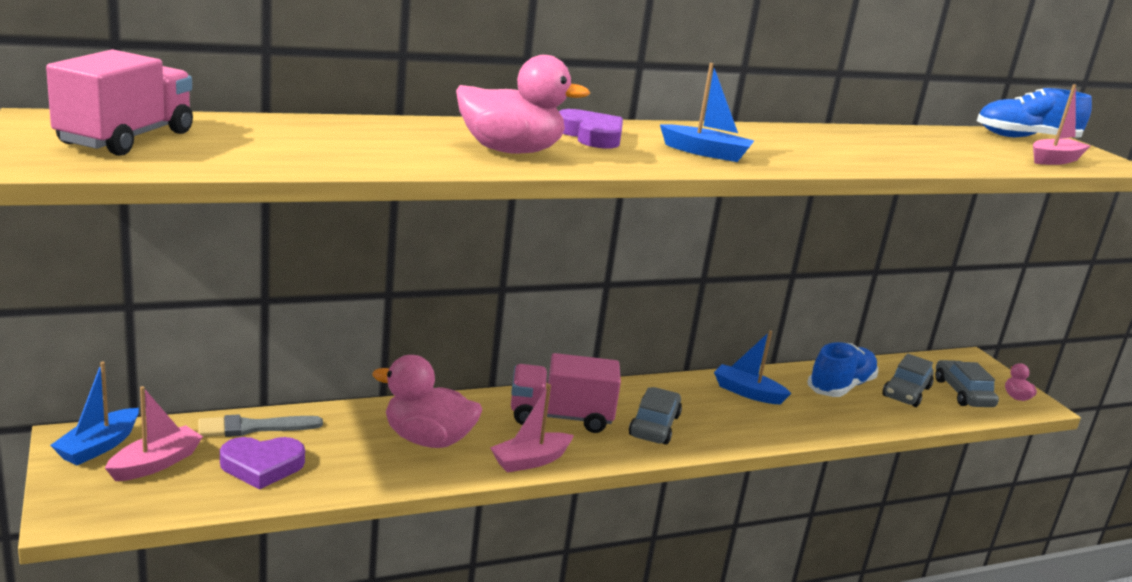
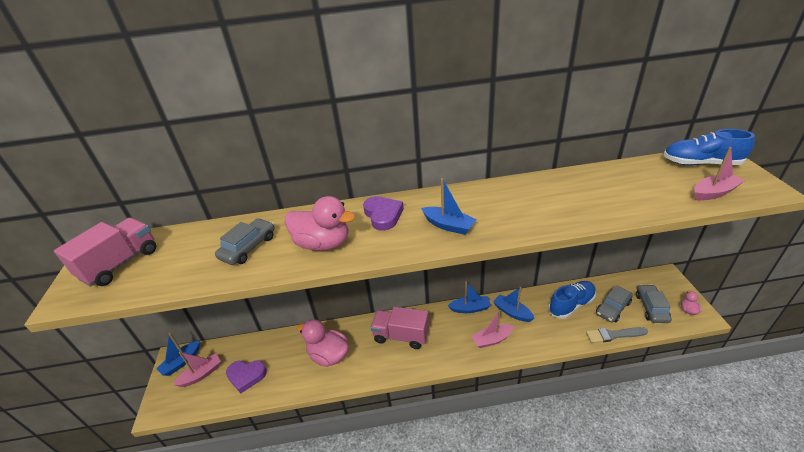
camera: 20 degrees right, 15 degrees up
(254, 427) = (251, 347): grey brush -> grey brush (613, 335)
(530, 461) = (376, 371): pink boat -> pink boat (492, 339)
(654, 426) = (450, 342): grey car -> grey car (248, 247)
(673, 386) = (470, 308): none -> blue boat

